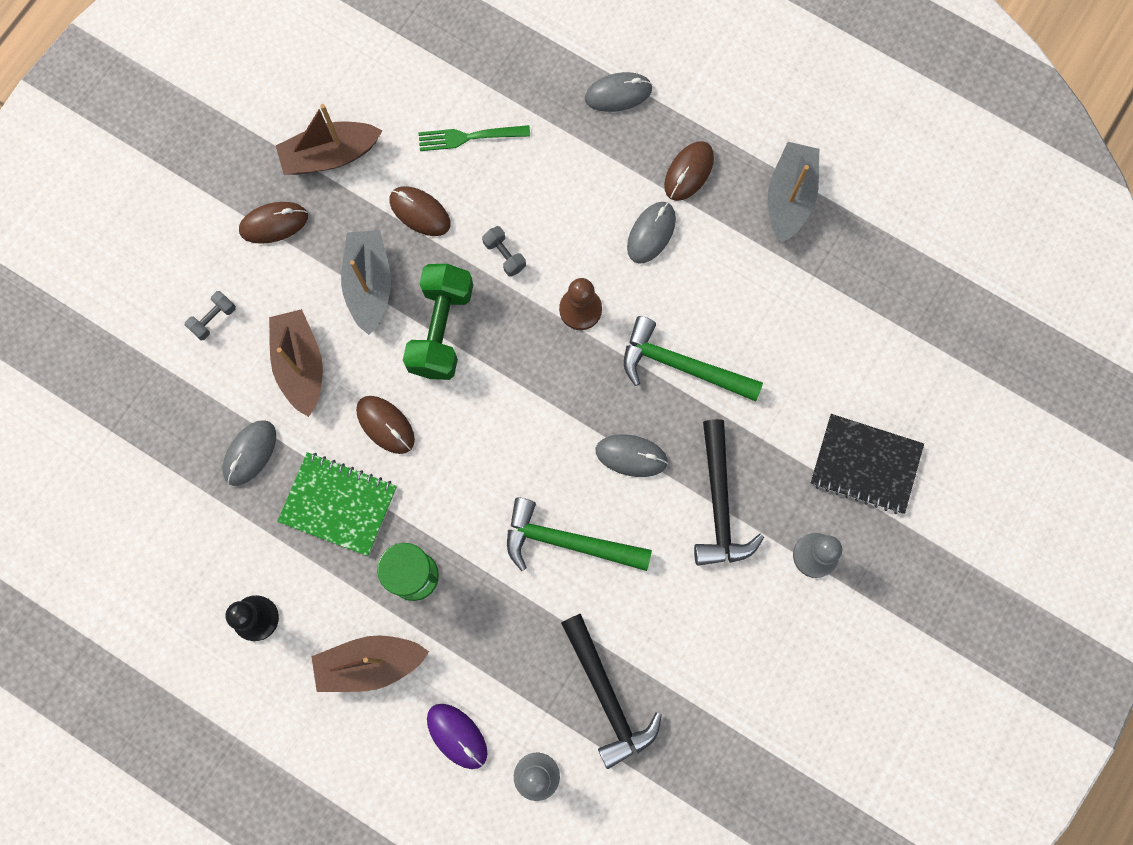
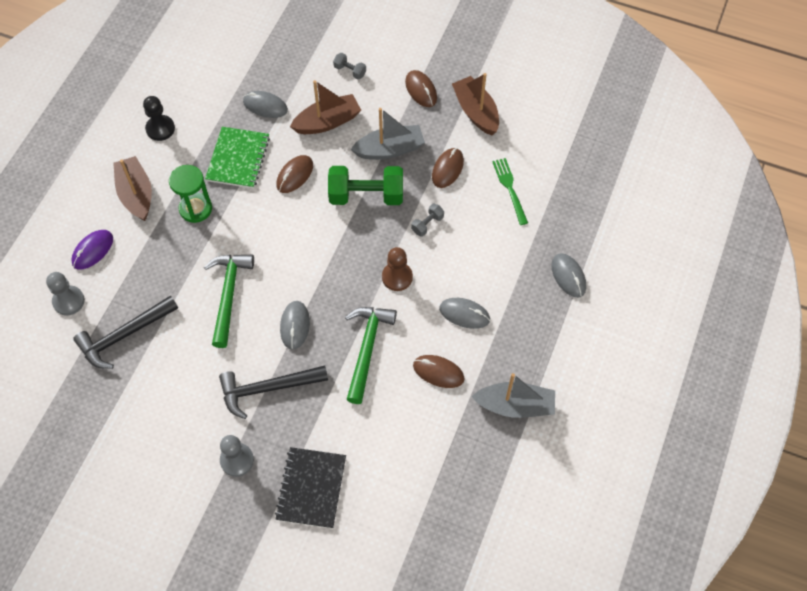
camera: 80 degrees right, 15 degrees down
(689, 172) = (518, 332): brown mouse -> brown mouse (438, 372)

